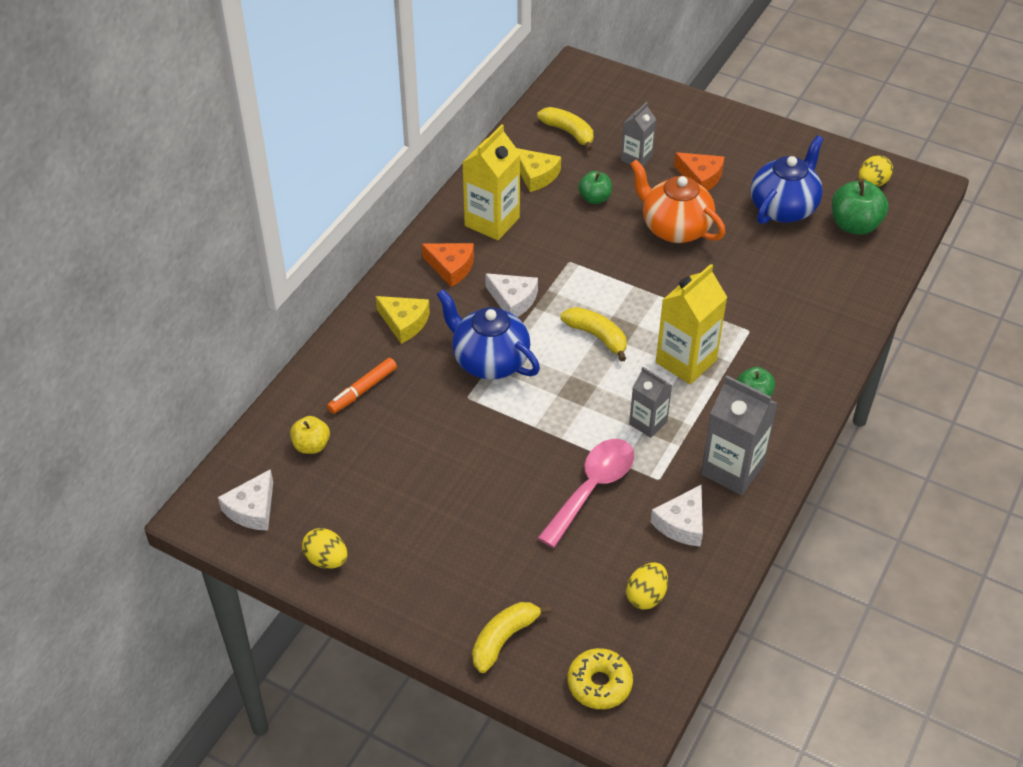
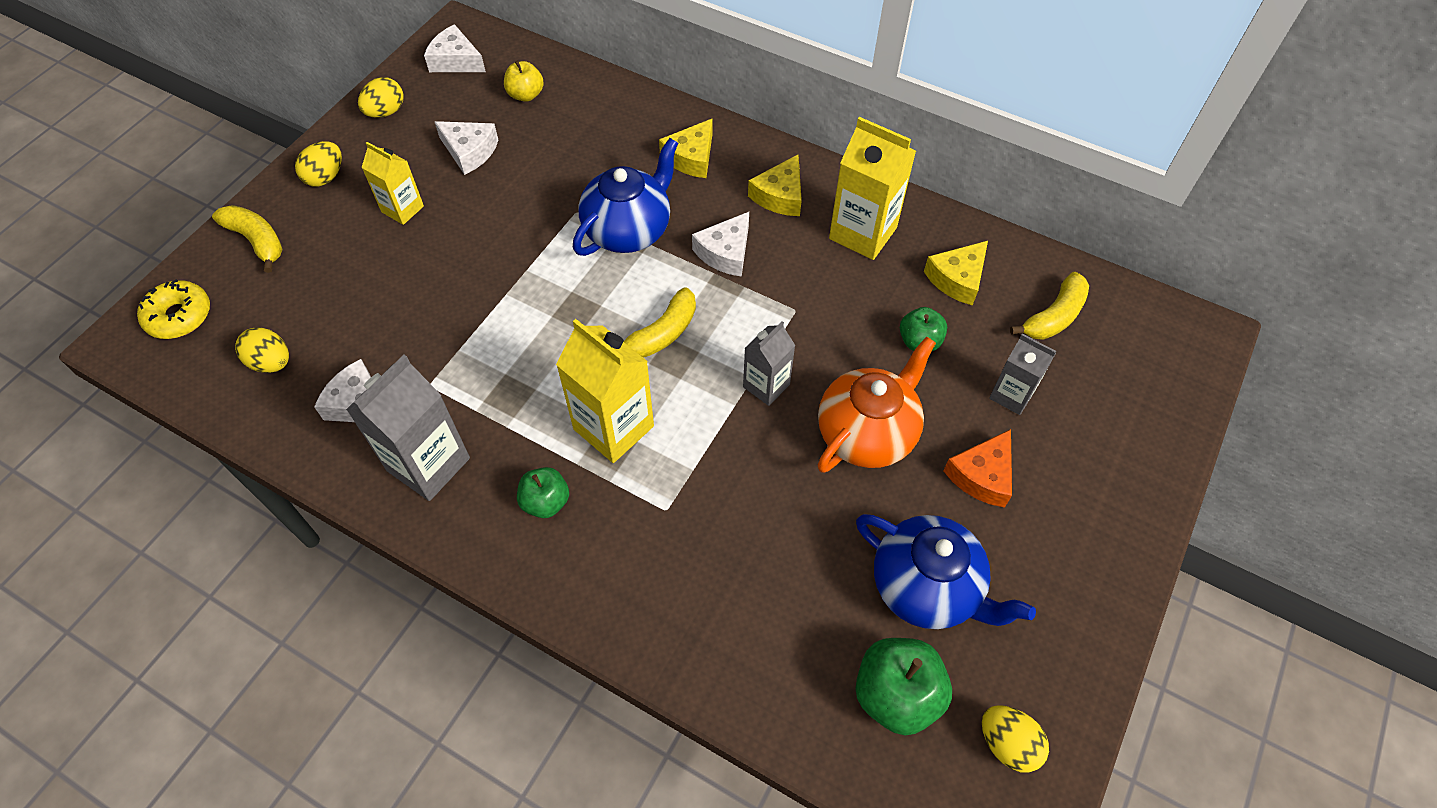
camera: 90 degrees right, 10 degrees up
(362, 390) = (594, 128): orange marker -> none
(388, 482) = (469, 151): none -> white cheese
(418, 596) = (325, 177): none -> yellow egg
(451, 267) = (780, 195): orange cheese -> yellow cheese
(463, 525) = (402, 209): none -> yellow carton
(592, 488) = (428, 319): pink spoon -> none
(648, 423) = (516, 379): grey carton -> grey carton (766, 385)

